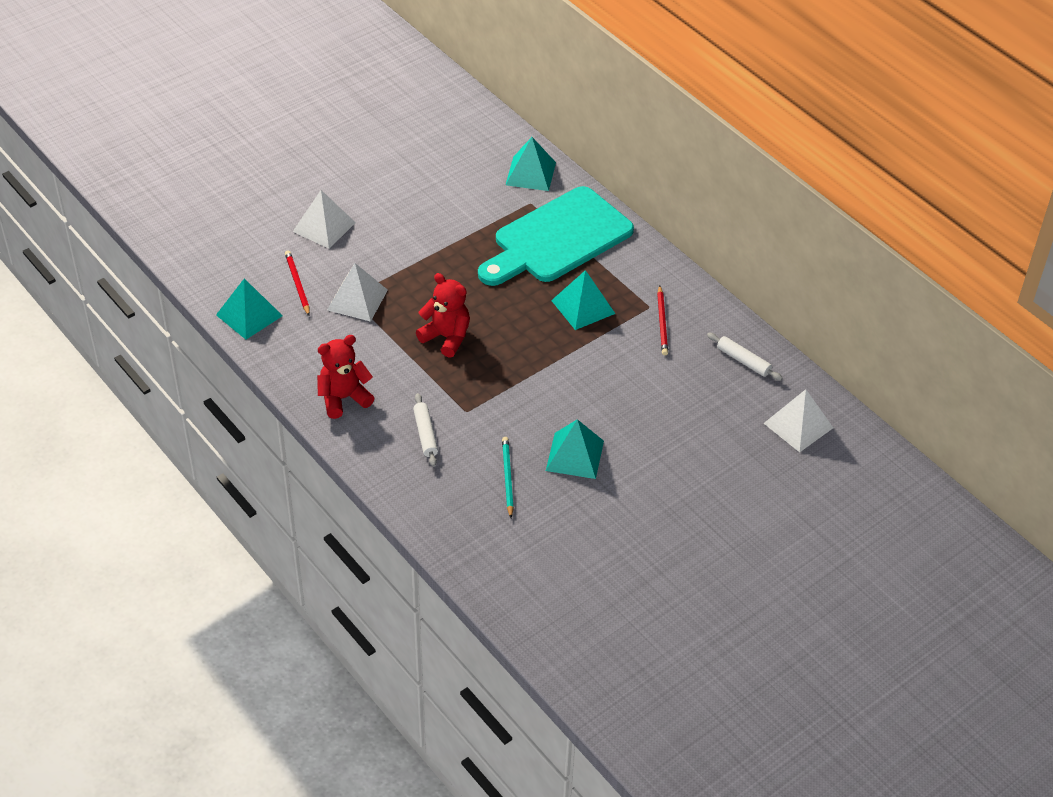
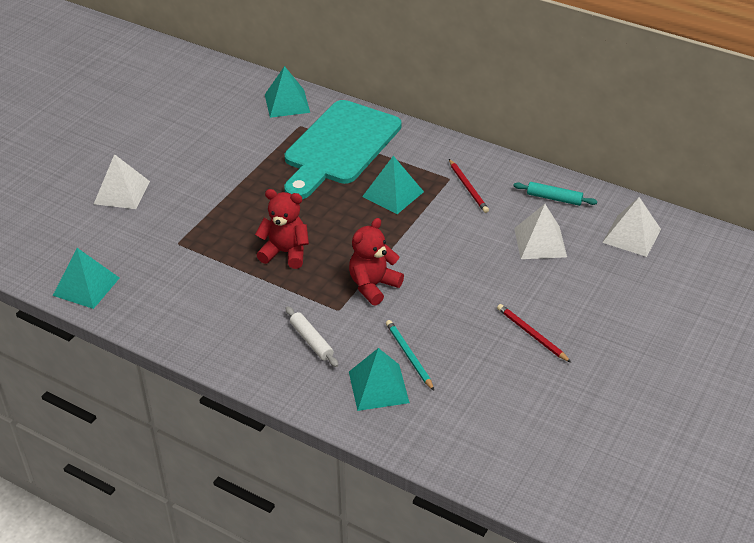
camera: 20 degrees left, 5 degrees down
(297, 284) = (120, 247): red pencil -> red pencil (531, 334)
(343, 398) = (216, 333): red teddy bear -> red teddy bear (373, 286)
(357, 299) = (185, 244): white pyramid -> white pyramid (540, 242)
(575, 455) = (458, 318): turquoise pyramid -> turquoise pyramid (378, 387)
(743, 361) = (554, 198): white rolling pin -> turquoise rolling pin

